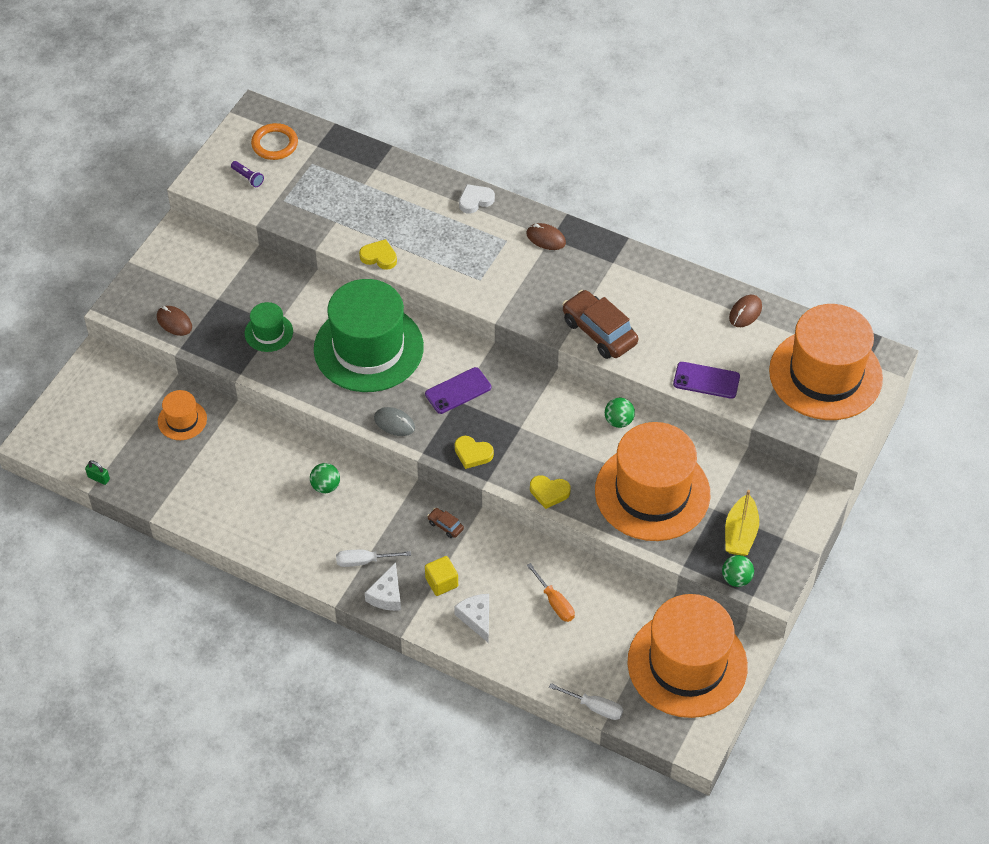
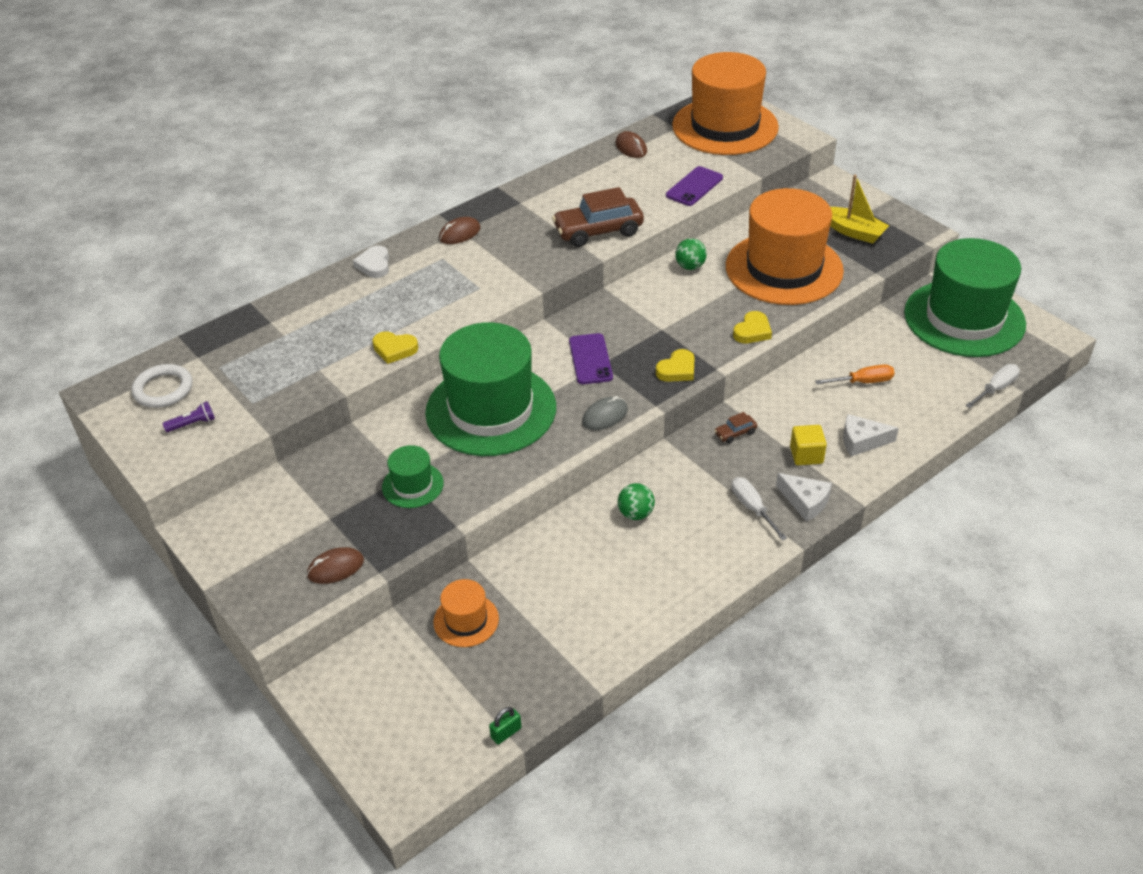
camera: 65 degrees left, 10 degrees down
(275, 144) = (163, 389): orange ring -> white ring
(364, 561) = (752, 508): white screwdriver -> white screwdriver turned 135 degrees clockwise
(379, 257) = (394, 349): yellow heart -> yellow heart turned 120 degrees counterclockwise
(687, 664) = (964, 318): orange hat -> green hat
(736, 579) = (903, 247): green ball -> none

